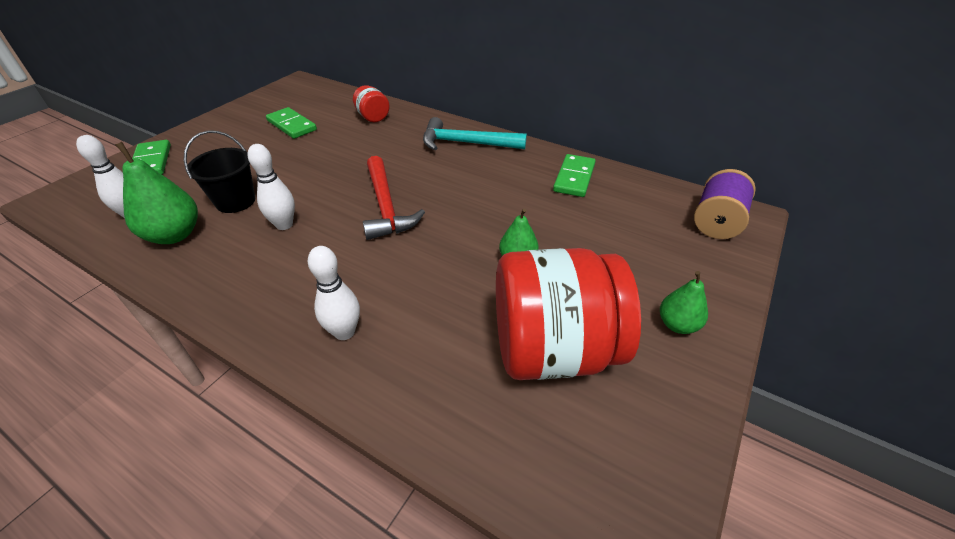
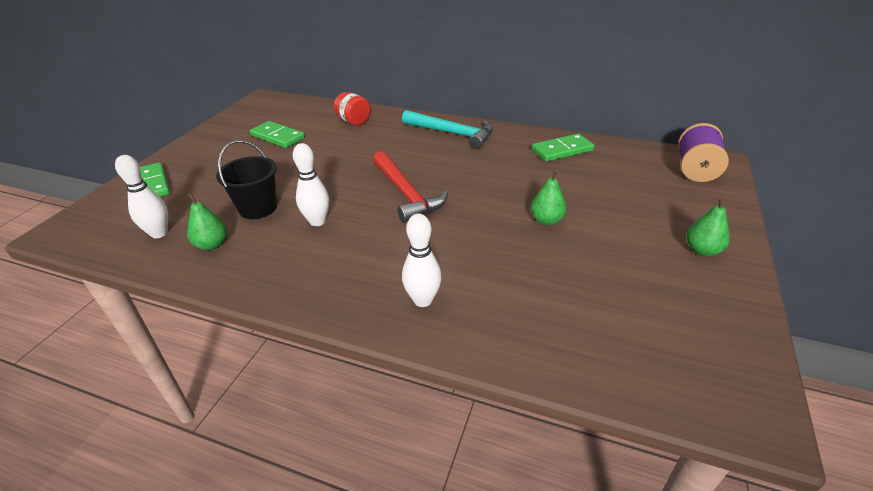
camera: 10 degrees left, 5 degrees down
(174, 235) = (212, 244): green pear -> green pear, size x0.60
(466, 143) = (452, 133): turquoise hammer -> turquoise hammer turned 150 degrees counterclockwise
(553, 350) = (611, 285): red jar -> none
(574, 178) = (562, 150): green domino -> green domino turned 60 degrees clockwise

